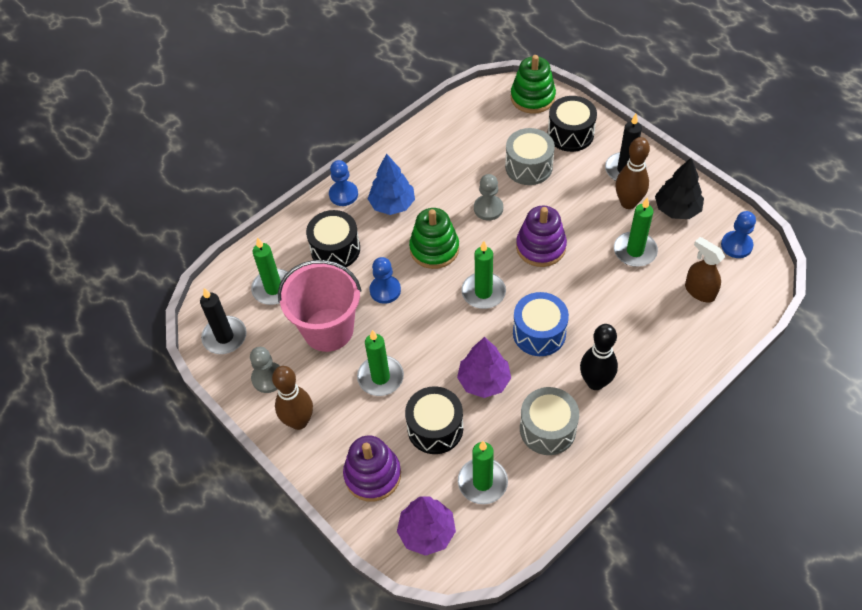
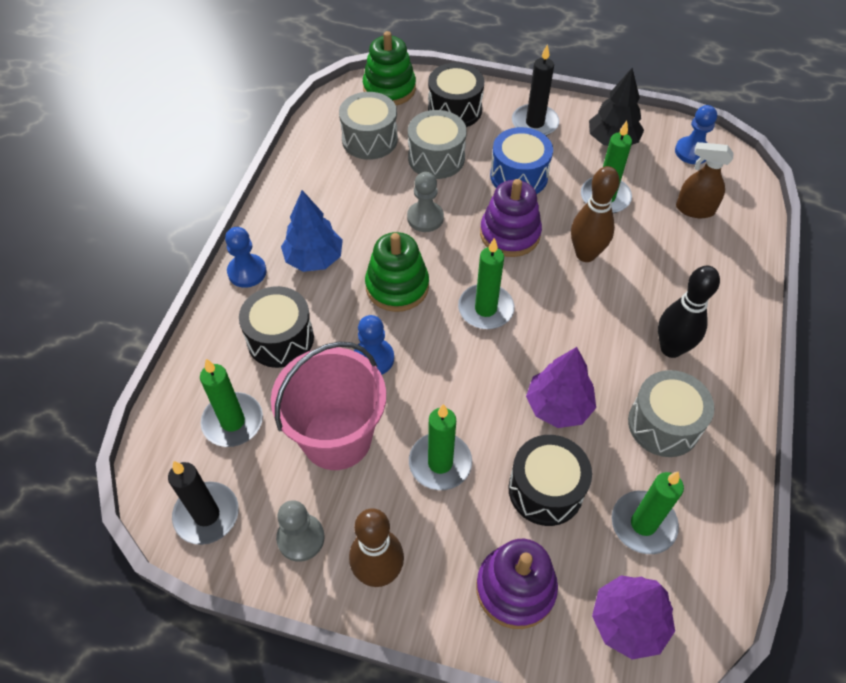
camera: 35 degrees left, 0 degrees up
(490, 132) = (369, 139): none -> grey drum
(539, 333) = (576, 324): blue drum -> blue drum (519, 176)
(628, 203) = (562, 153): brown bowling pin -> brown bowling pin (585, 254)

